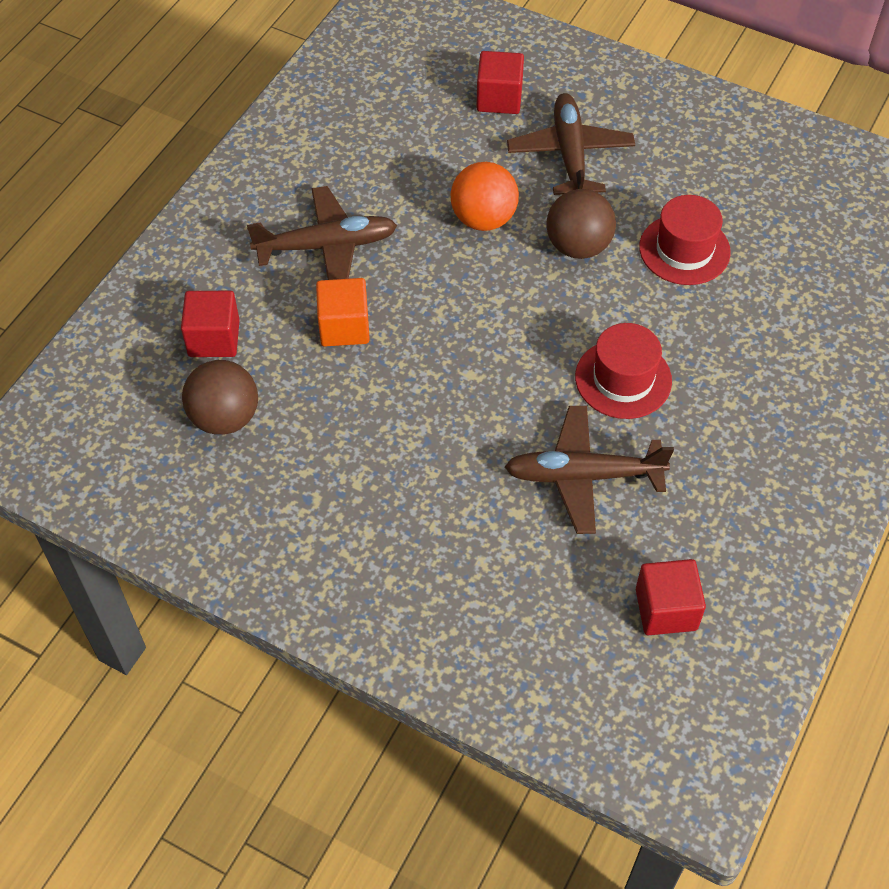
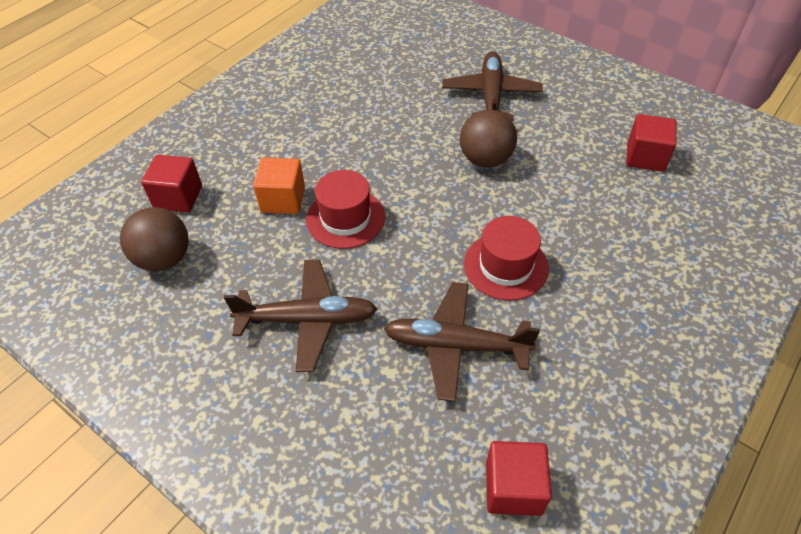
camera: 10 degrees right, 5 degrees down
(326, 246) = (287, 140): brown plane -> brown plane (307, 320)
(483, 219) = (414, 133): orange ball -> none
(499, 98) = (444, 55): red cube -> red cube (645, 157)
(684, 250) = (573, 170): red hat -> red hat (345, 218)

